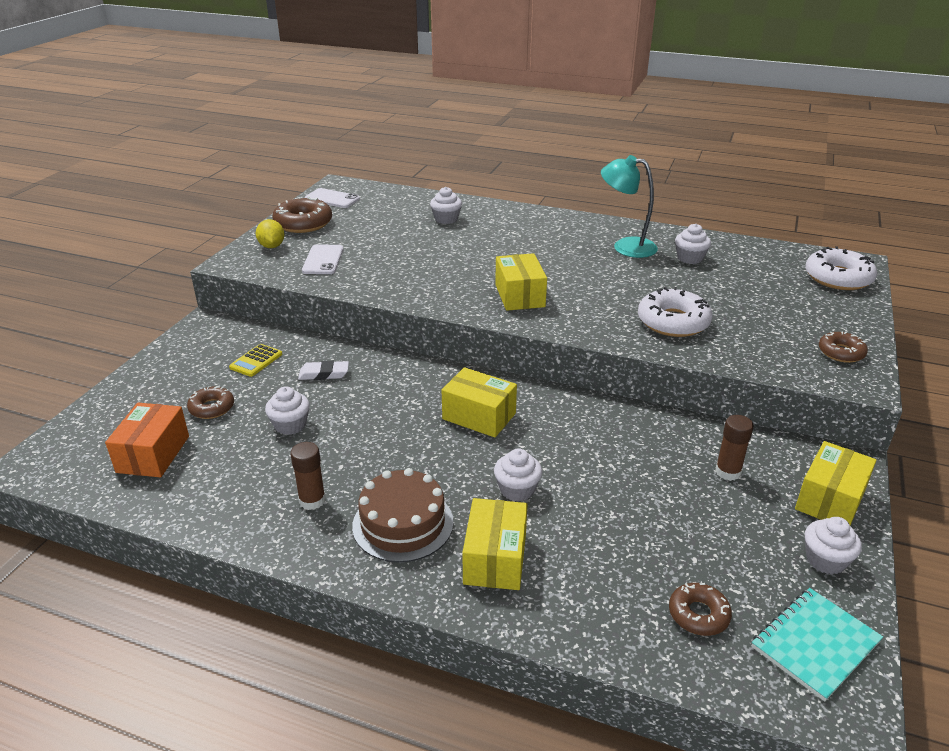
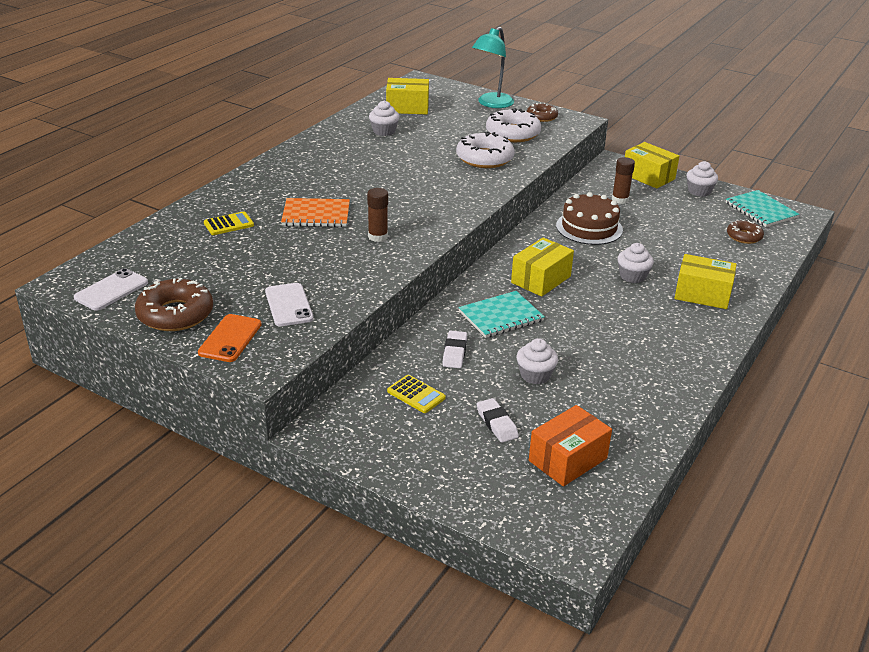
camera: 80 degrees left, 0 degrees up
(153, 454) = (567, 459): orange box -> orange box turned 60 degrees counterclockwise
(212, 408) = (497, 423): brown donut -> white eraser
(272, 246) = (230, 338): yellow lemon -> orange phone
(312, 500) = (640, 367): brown glue stick -> brown glue stick (378, 237)
(323, 260) = (288, 305): white phone -> white phone turned 60 degrees clockwise
(394, 395) = (501, 316): none -> turquoise notebook
(403, 524) = (668, 327): brown cake -> brown cake (589, 227)
(446, 219) = (229, 224): white cupcake -> yellow calculator
(482, 250) = (316, 214): none -> orange notebook
(519, 295) = (418, 209): yellow box -> yellow box (407, 107)
(625, 246) = (347, 151): turquoise lamp -> turquoise lamp (491, 104)
(838, 278) = (441, 92): white donut -> white donut (513, 133)

